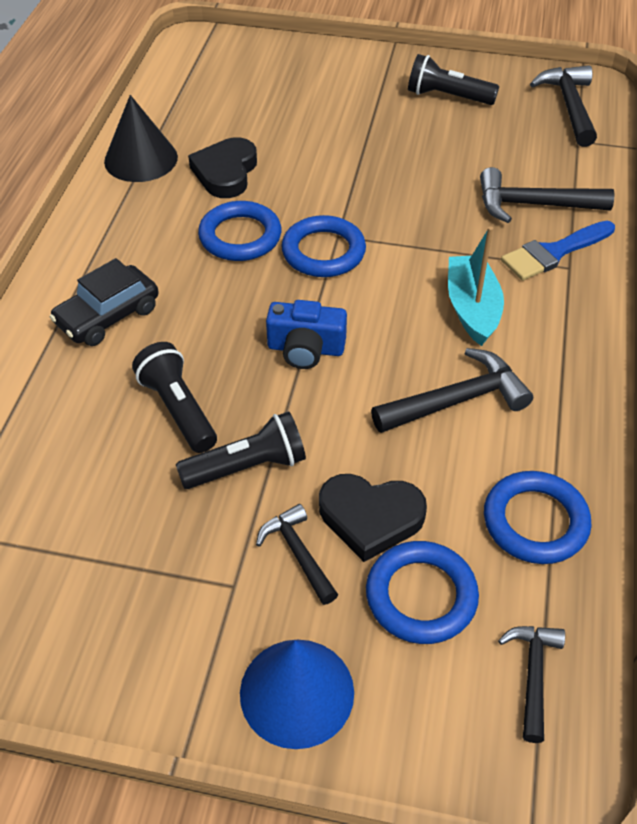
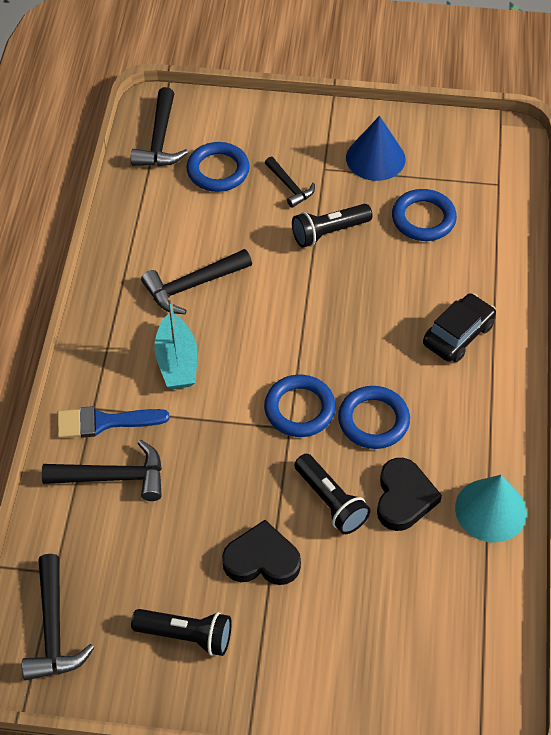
camera: 175 degrees right, 5 degrees up
(141, 159) = (490, 510): black cone -> turquoise cone
(178, 409) = (383, 266): black flashlight -> black flashlight (331, 501)
(297, 692) = (281, 125): blue cone -> blue cone (375, 158)
(305, 349) = (303, 318): blue camera -> none
(370, 518) = (248, 208): black heart -> black heart (262, 559)
(533, 674) = (160, 140): black hammer -> black hammer, size x1.60
(535, 521) = (148, 213): blue ring -> blue ring (423, 218)
(553, 253) = (104, 422): blue brush -> blue brush turned 150 degrees counterclockwise

